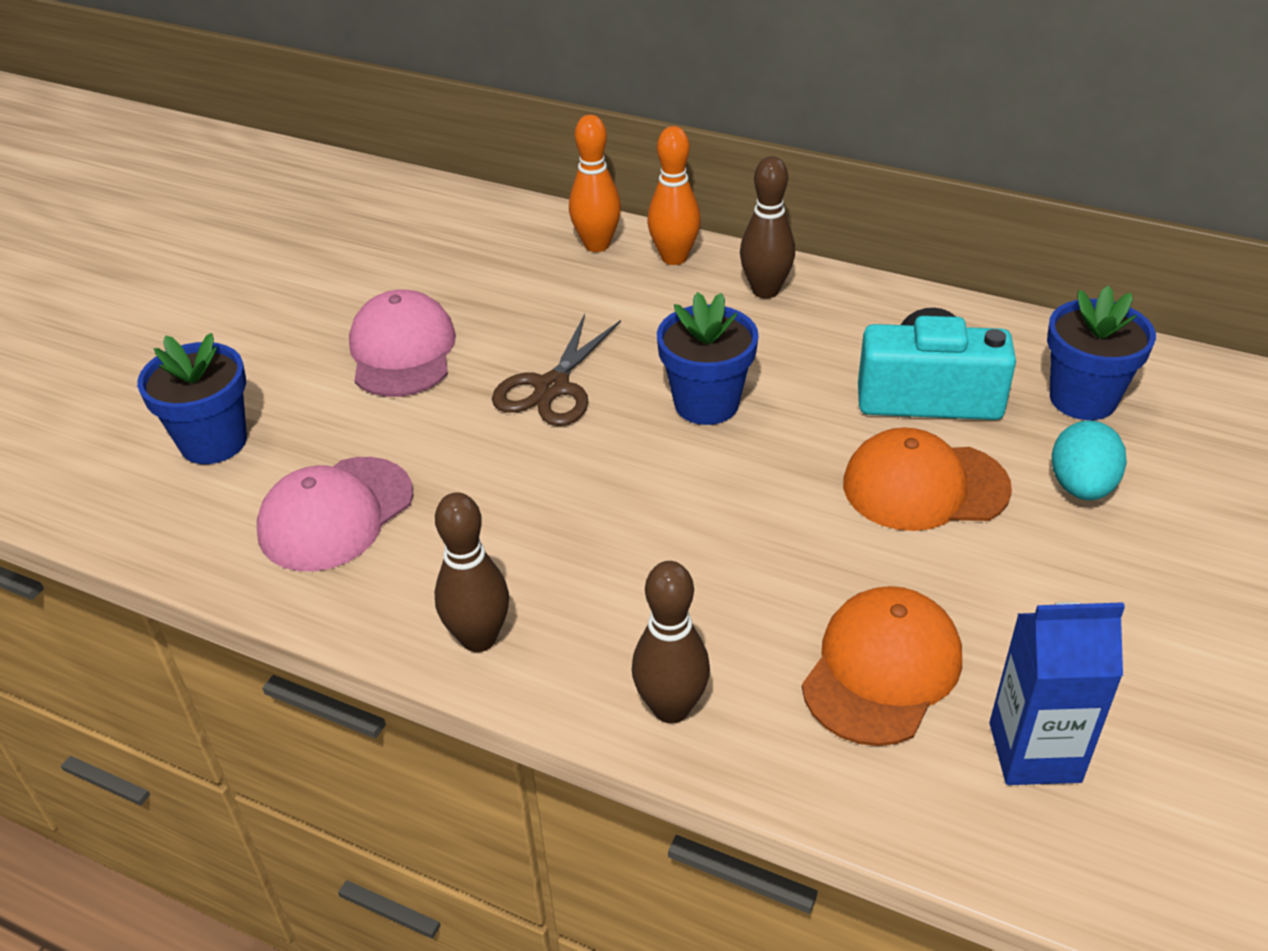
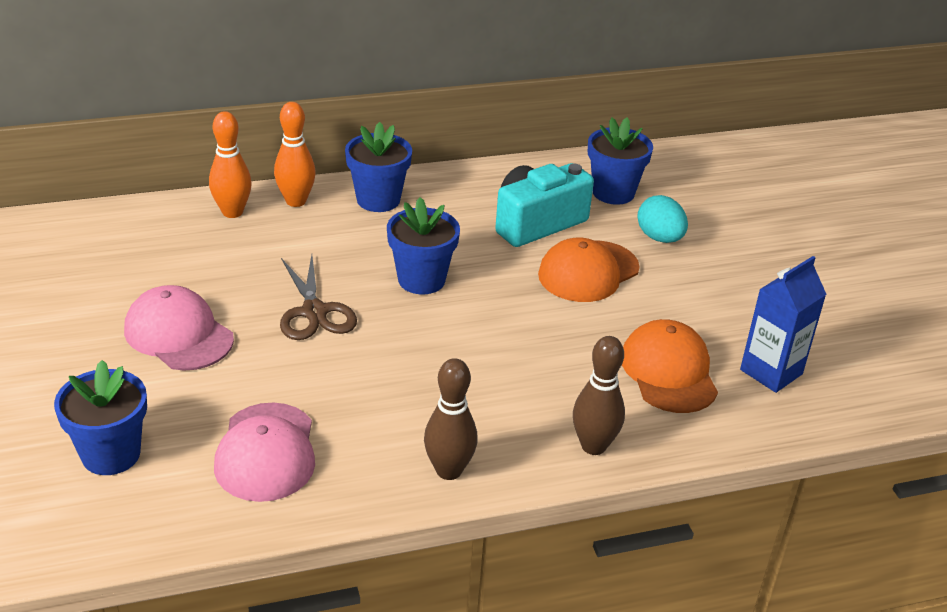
camera: 45 degrees left, 5 degrees down
(765, 290) = (378, 200): brown bowling pin -> blue flower pot

